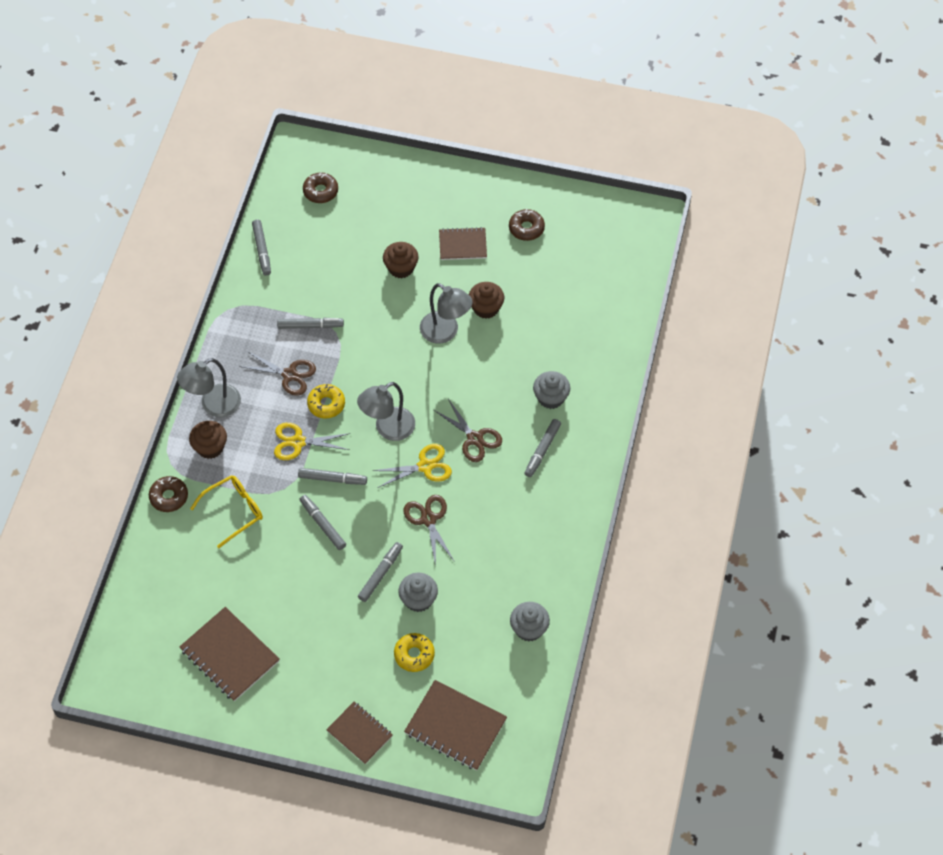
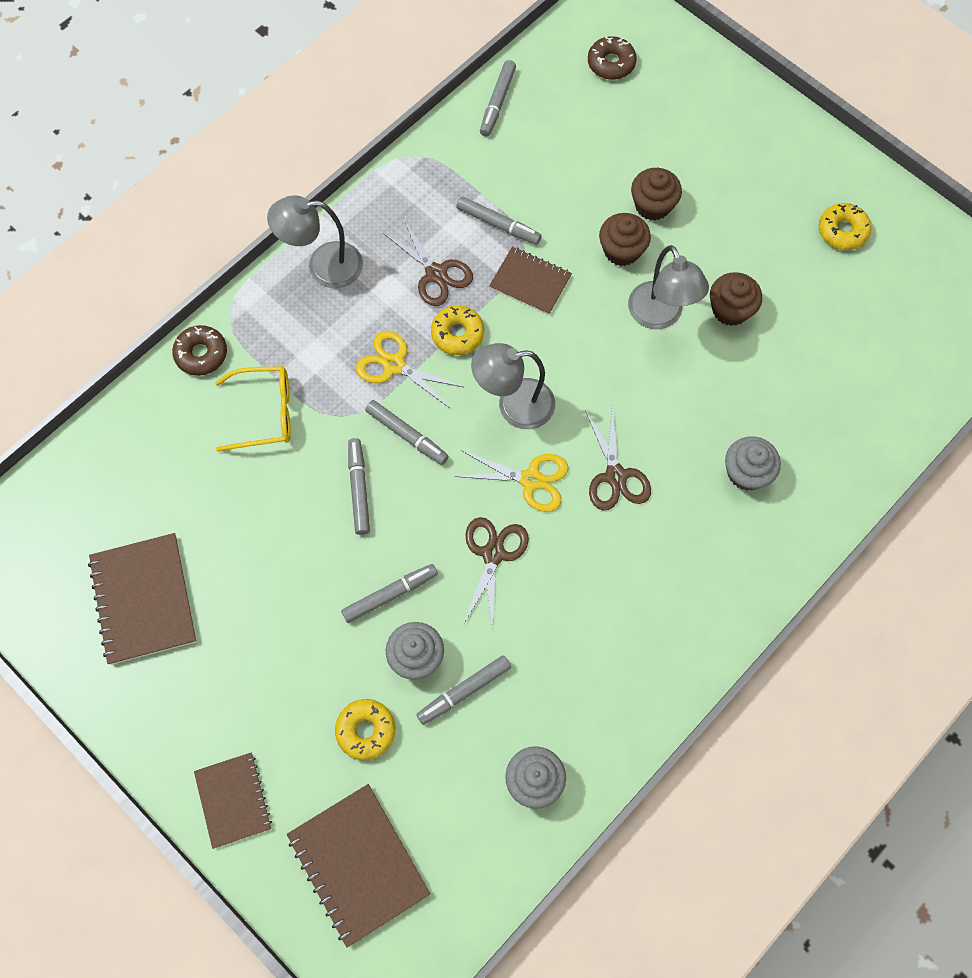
camera: 30 degrees right, 10 degrees up
(210, 447) = (287, 317): brown cupcake -> brown cupcake (621, 250)
(462, 245) = (747, 213): brown notebook -> brown notebook (530, 282)
(526, 228) = (842, 231): brown donut -> yellow donut
(542, 450) = (694, 539): grey marker -> grey marker (464, 691)

